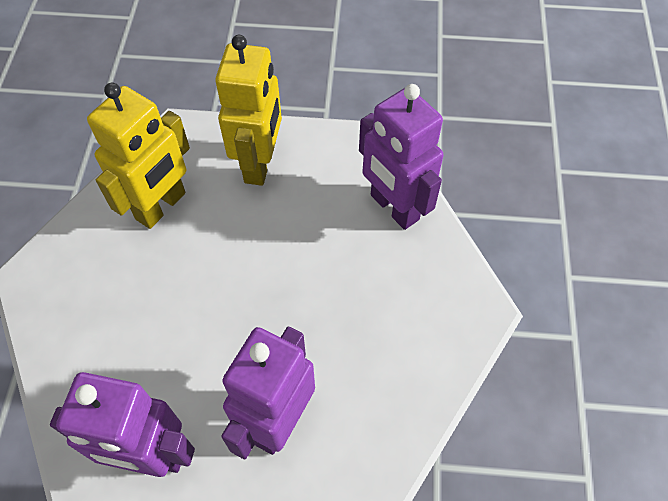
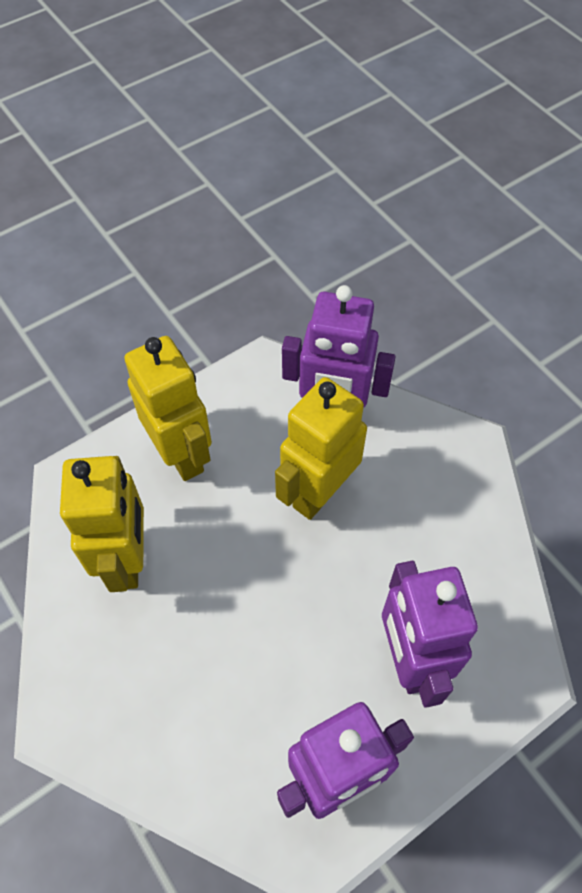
camera: 40 degrees left, 0 degrees up
(327, 256) = (319, 492): none -> yellow robot

